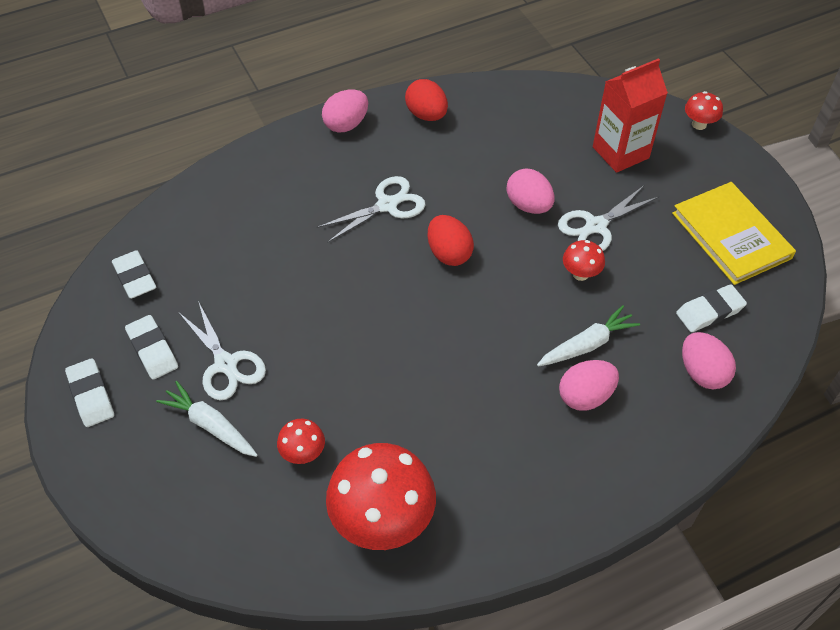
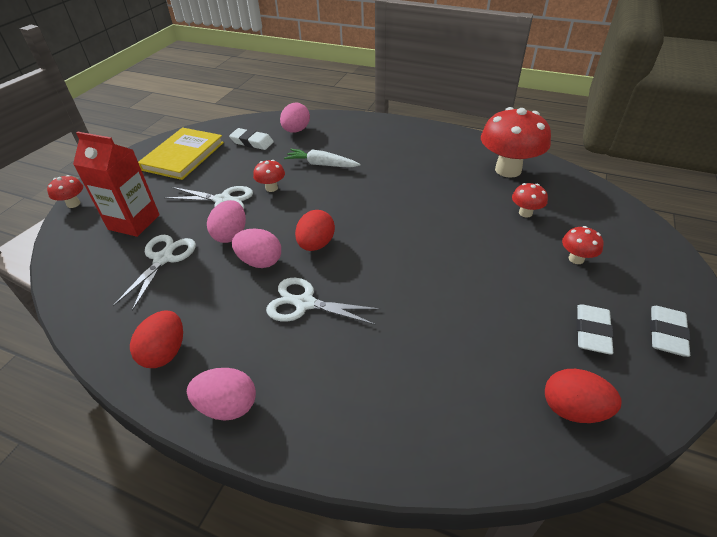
camera: 130 degrees left, 10 degrees down
(135, 278) = (573, 409): white eraser -> red egg
(210, 425) = (576, 259): white carrot -> red mushroom
(226, 364) = (537, 284): white scissors -> white scissors (163, 259)
(585, 396) = (354, 151): pink egg -> pink egg (260, 261)

